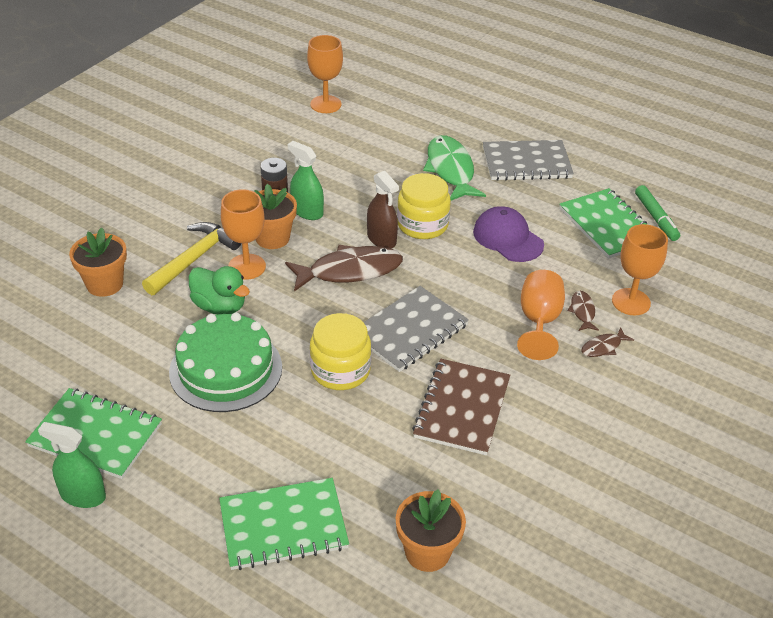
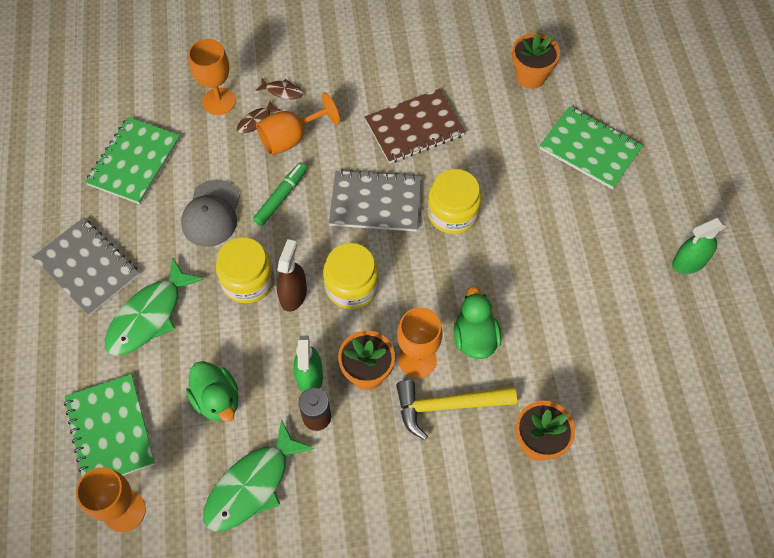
camera: 130 degrees left, 20 degrees up
(83, 495) = (689, 262): green spray bottle -> green spray bottle turned 90 degrees clockwise
(95, 435) = (650, 300): green notebook -> green notebook (110, 431)
(226, 369) = (523, 278): green cake -> none
(271, 152) = (252, 485): none -> green fish
(347, 167) = (217, 400): none -> green duck
(350, 271) = (351, 286): brown fish -> yellow jar
(508, 238) = (211, 214): purple cap -> grey cap
(656, 218) = (96, 138): green marker -> green marker (281, 197)

